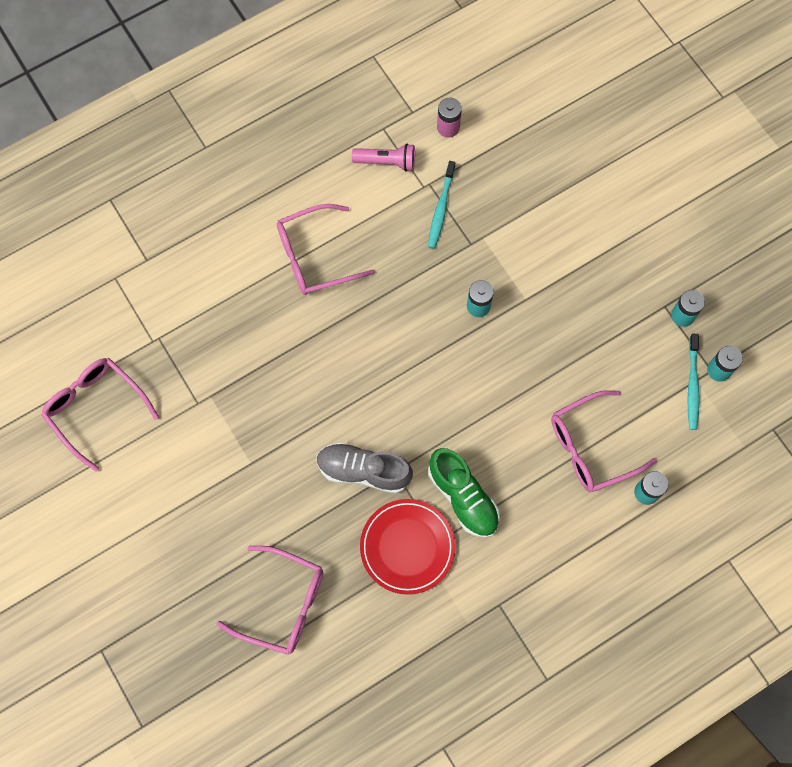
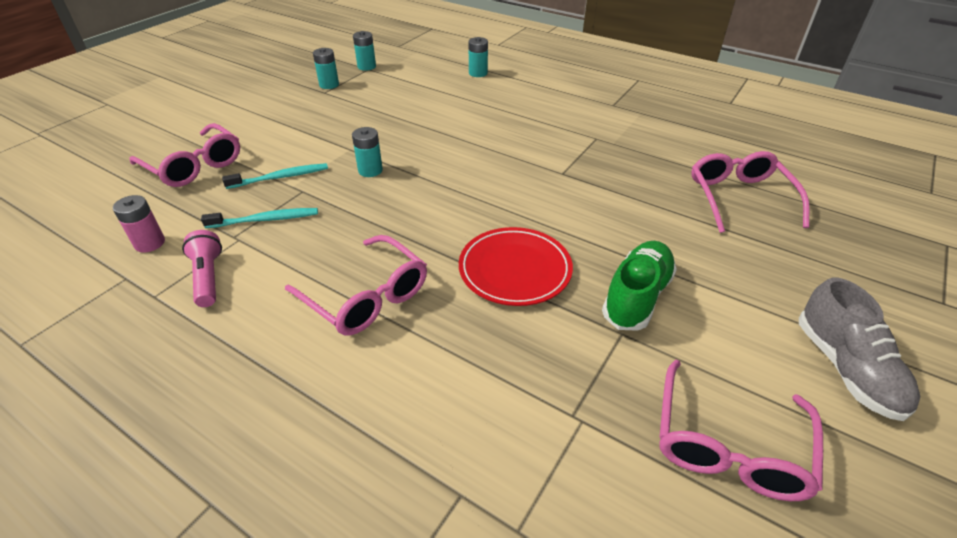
camera: 115 degrees left, 30 degrees down
(363, 471) = (579, 189): grey shoe -> grey shoe (846, 368)
(407, 547) = (618, 150): red plate -> red plate (515, 270)
(463, 497) = (551, 136): green shoe -> green shoe (636, 297)
(592, 447) = (461, 96): pink glasses -> pink glasses (194, 165)
(692, 385) = (385, 72): turquoise toothbrush -> turquoise toothbrush (281, 177)

